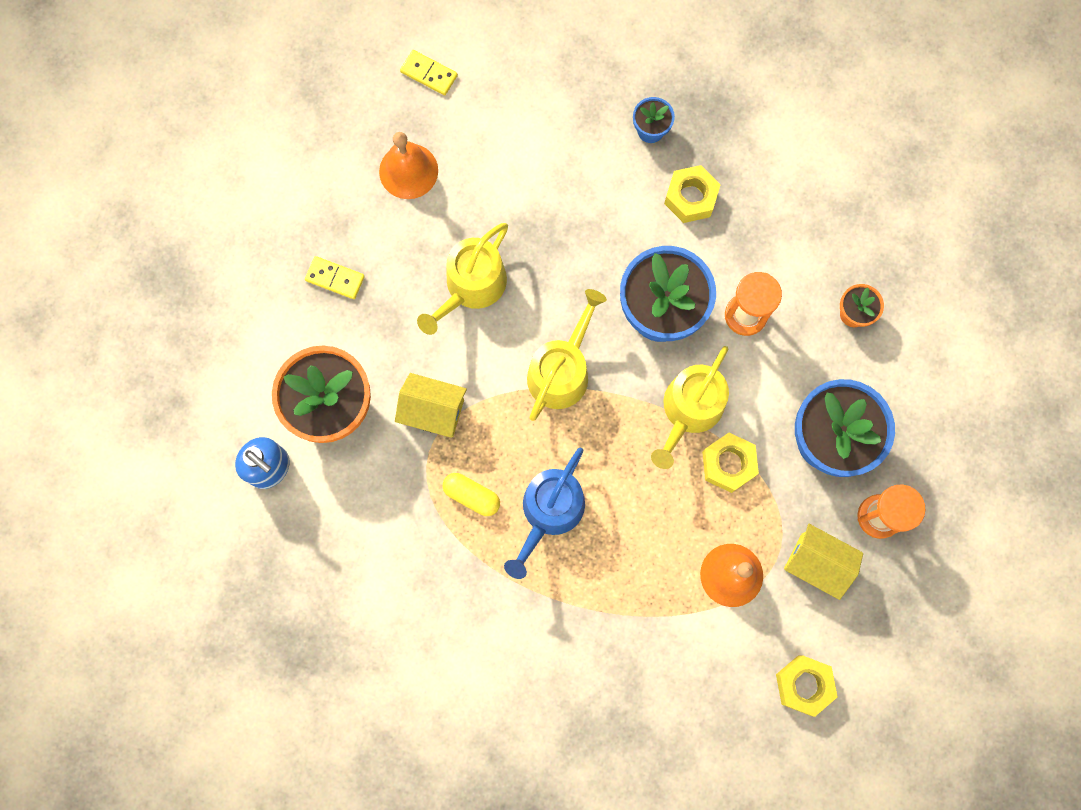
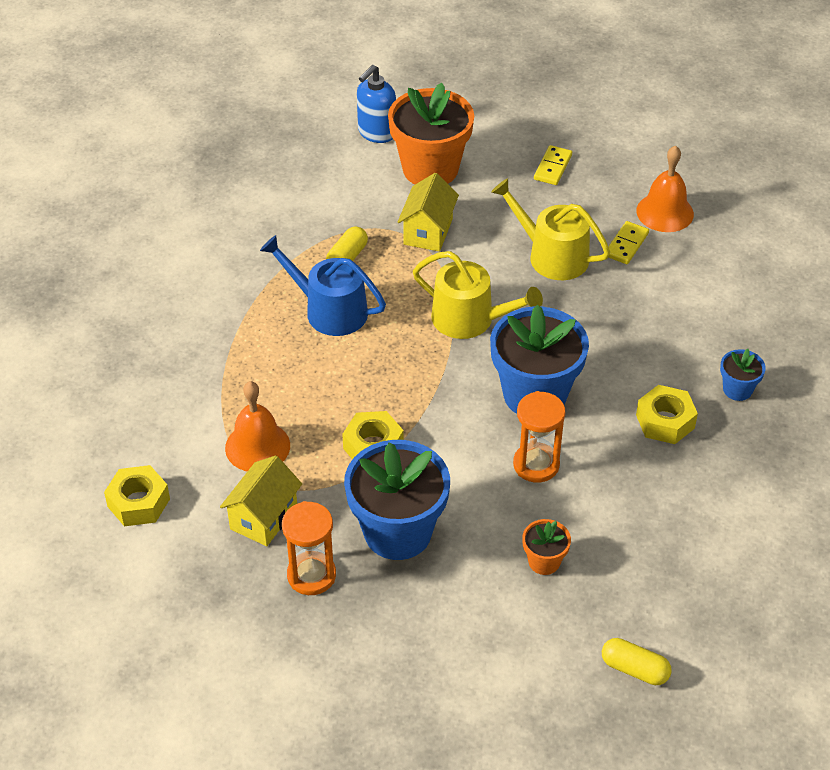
camera: 90 degrees right, 30 degrees down
(429, 74) = (768, 225): yellow domino -> yellow domino (626, 245)
(689, 410) = (430, 416): yellow watering can -> none
(957, 247) = (634, 669): none -> yellow capsule

